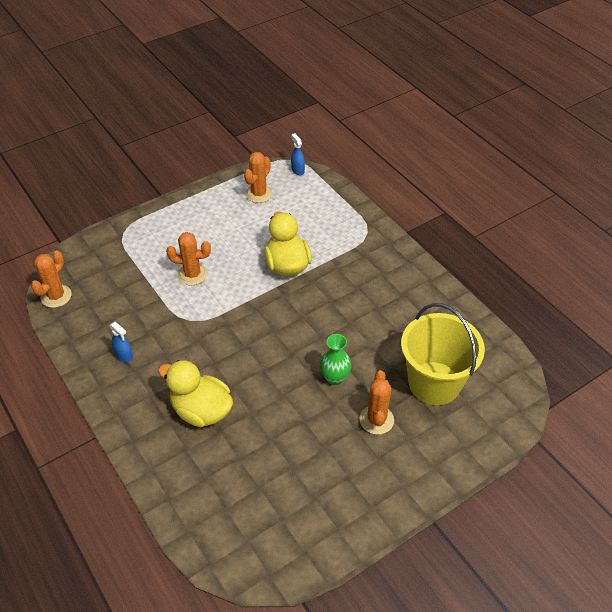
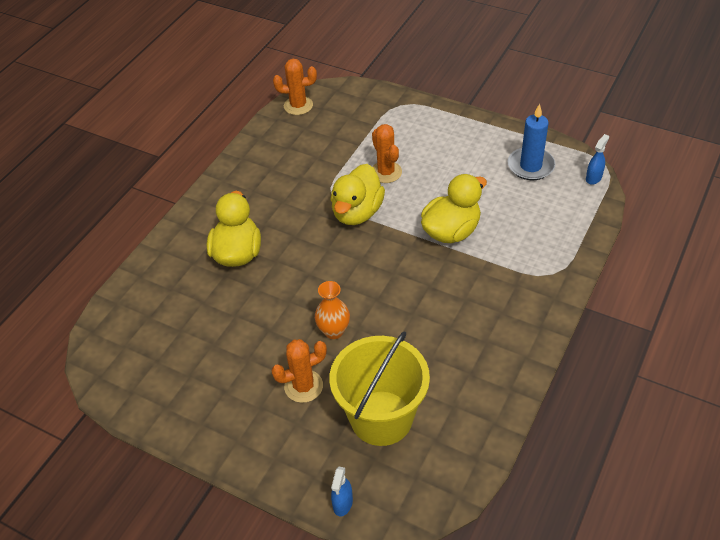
camera: 65 degrees right, 0 degrees up
(124, 356) = (264, 177): blue spray bottle -> blue spray bottle (342, 503)
(221, 311) = (357, 212): none -> yellow duck
(259, 194) = (530, 166): orange cactus -> blue candle
(335, 378) = (334, 331): green vase -> orange vase

